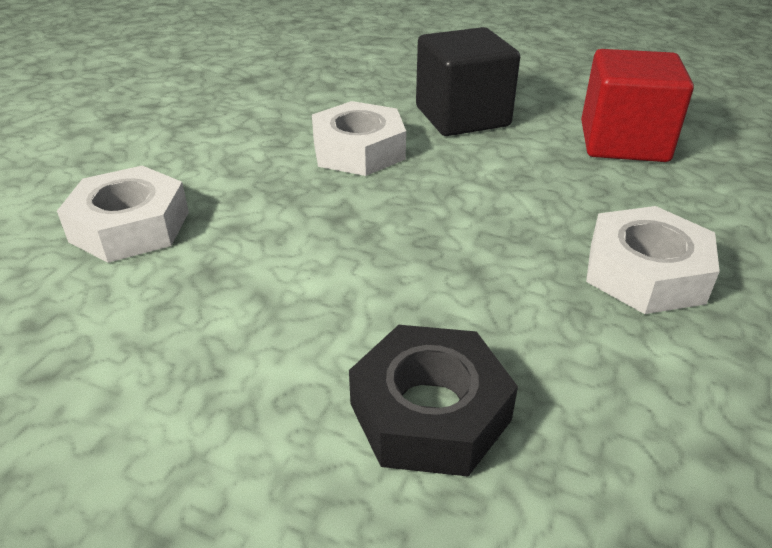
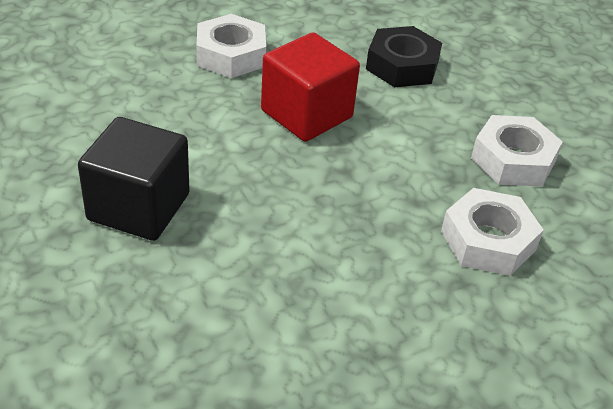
camera: 145 degrees left, 5 degrees up
(358, 150) = (267, 220): white nut -> white nut (513, 160)
(623, 142) = (79, 115): red cube -> red cube (306, 114)

